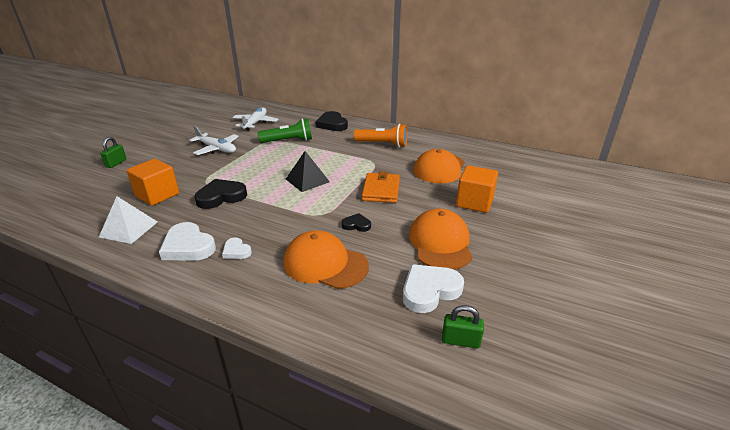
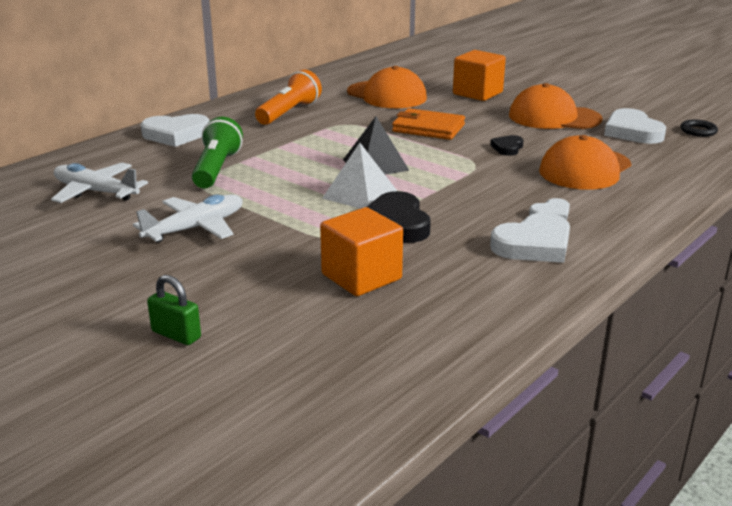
camera: 75 degrees left, 5 degrees down
(129, 229) = (472, 294): white pyramid -> white pyramid (359, 194)
(332, 124) = (176, 134): black heart -> white heart
(460, 341) = (698, 131): green padlock -> black ring

